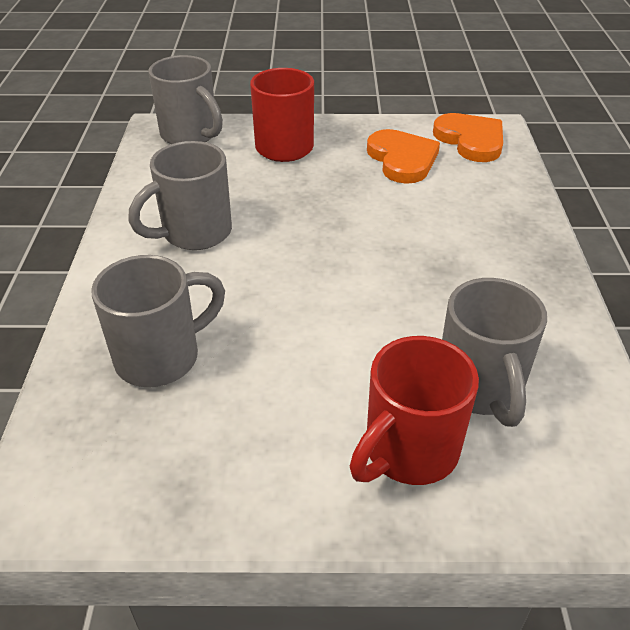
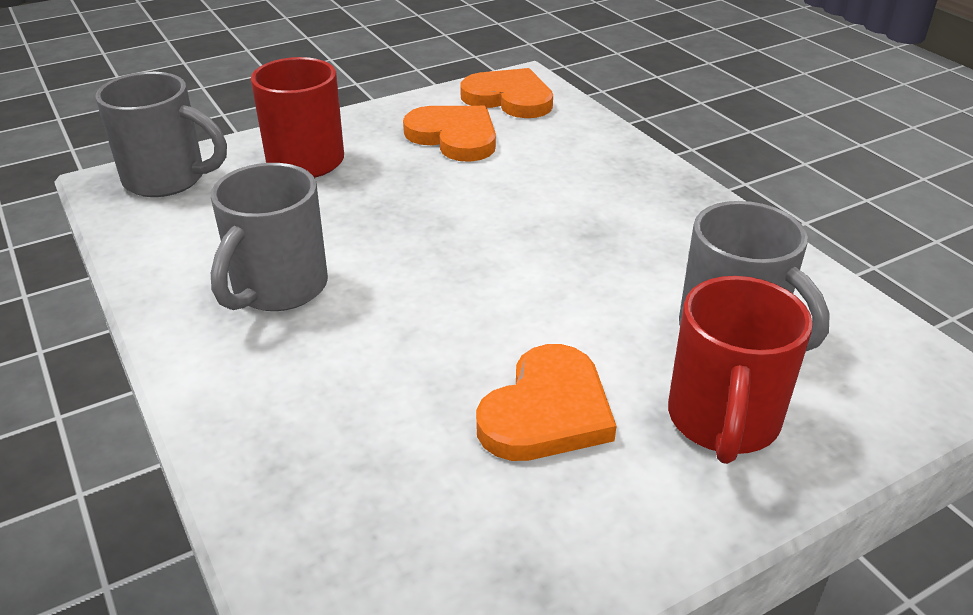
camera: 30 degrees left, 5 degrees down
(161, 357) = (365, 442): grey mug -> none
(290, 387) = (547, 411): none -> orange heart

